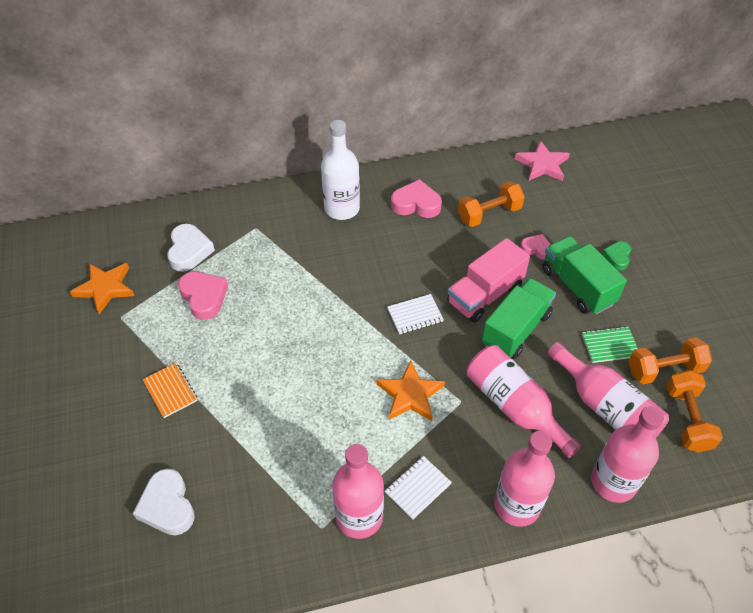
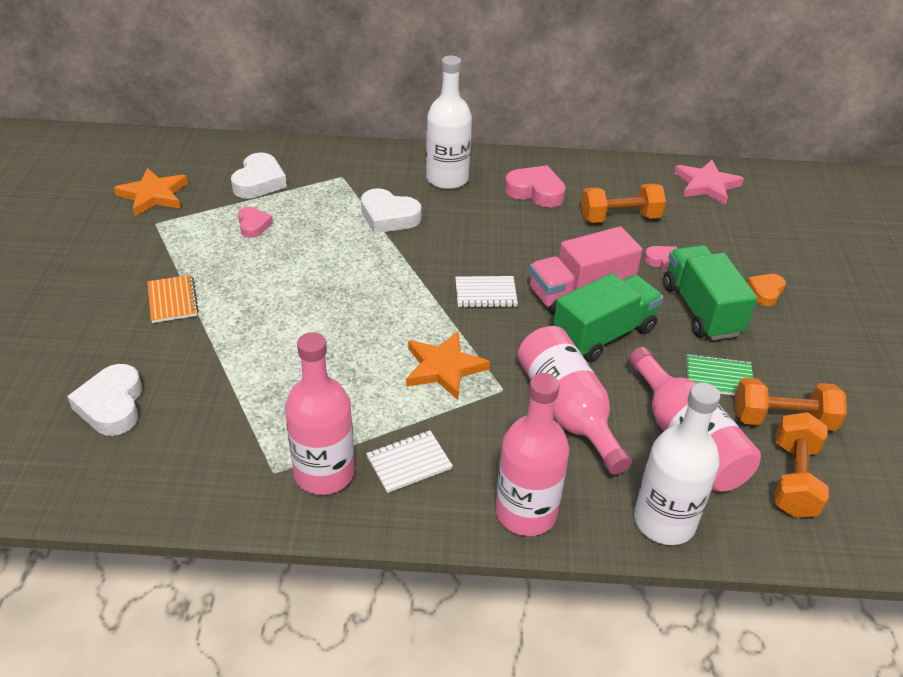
camera: 15 degrees right, 10 degrees down
(204, 297) = (253, 225): pink heart -> pink heart, size x0.61
(310, 259) = (388, 217): none -> white heart
(613, 482) = (664, 521): pink bottle -> white bottle
(617, 257) = (765, 292): green heart -> orange heart

